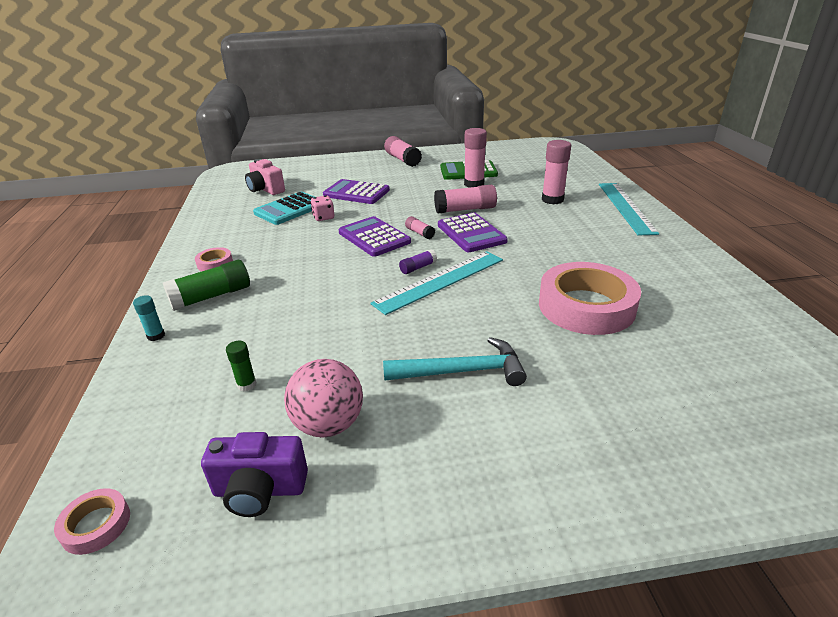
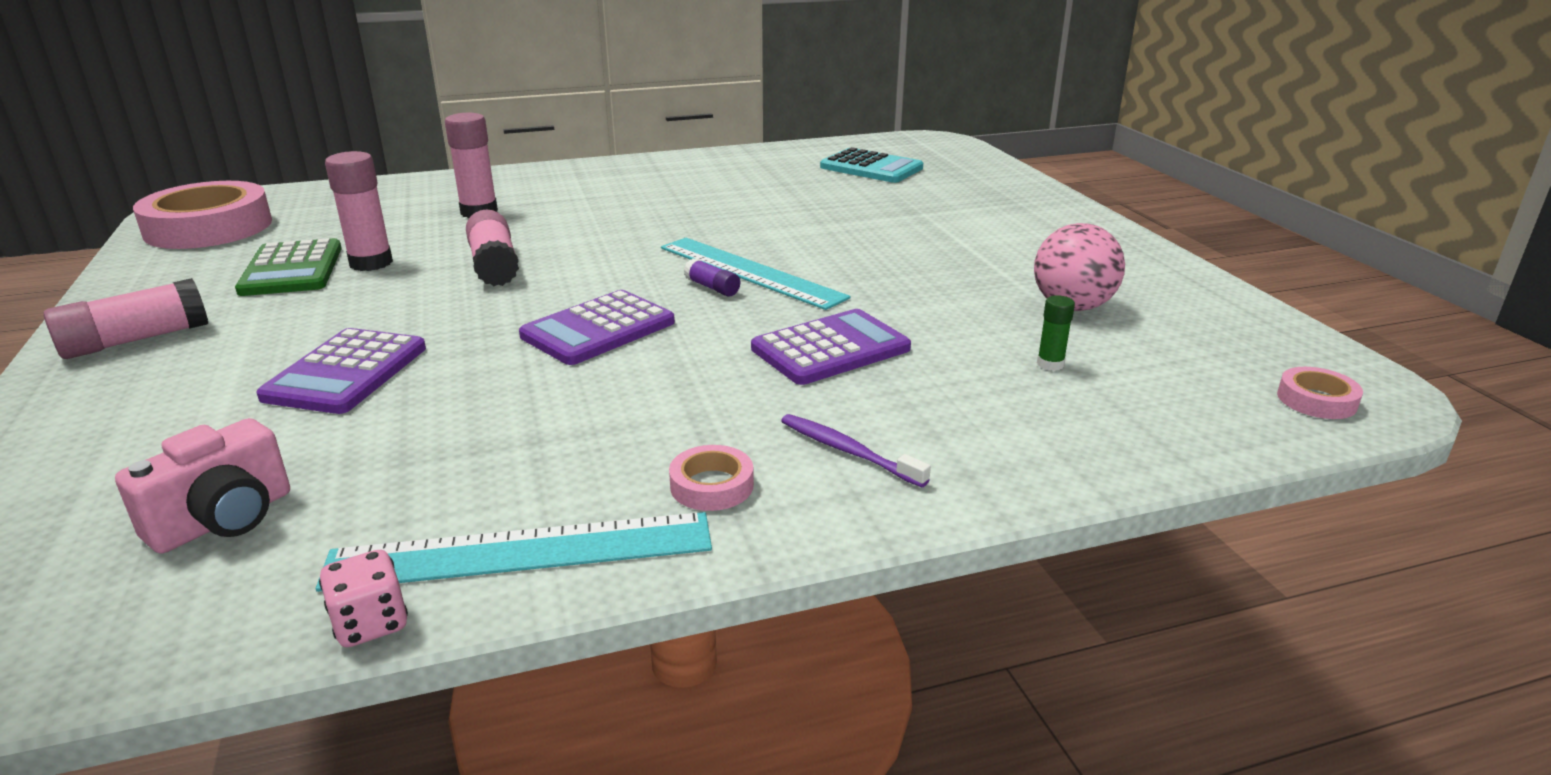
camera: 100 degrees left, 5 degrees down
(156, 336) = (996, 475): turquoise glue stick -> none
(212, 296) = (848, 451): green glue stick -> purple toothbrush
(260, 490) = (1184, 326): purple camera -> none
(290, 209) = (413, 446): turquoise calculator -> turquoise calculator (871, 168)
(323, 217) = (484, 392): pink dice -> pink dice (370, 624)
(419, 233) = (586, 294): pink glue stick -> none
(462, 371) = (941, 253): turquoise hammer -> none
(471, 233) = (594, 259): purple calculator -> purple calculator (830, 349)
(586, 306) = (792, 204): pink tape -> pink tape (209, 227)
(625, 207) = (525, 178): turquoise ruler -> turquoise ruler (521, 552)

